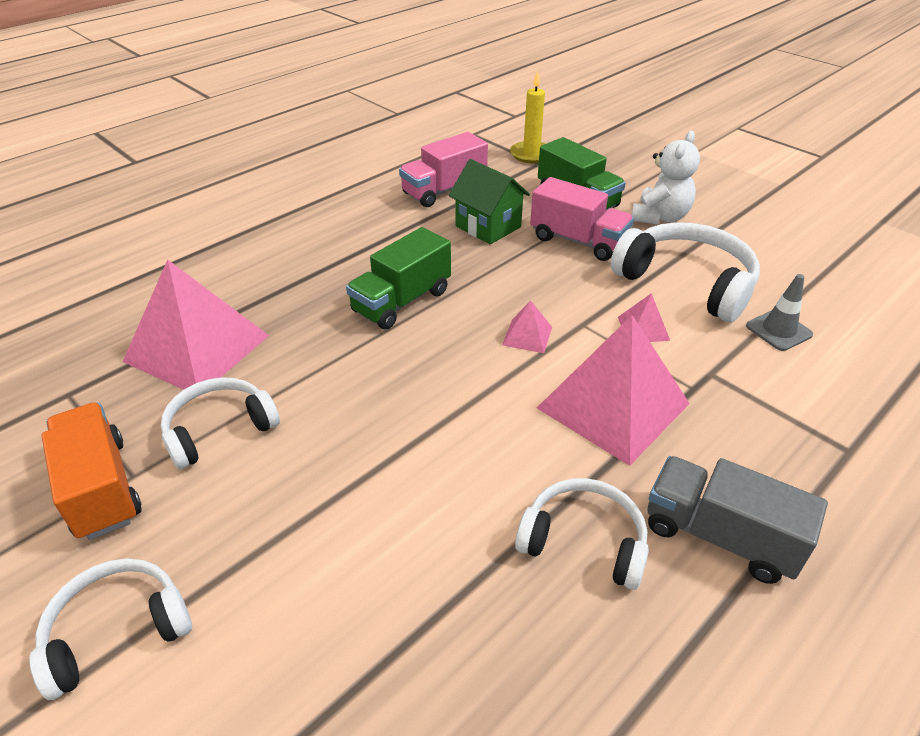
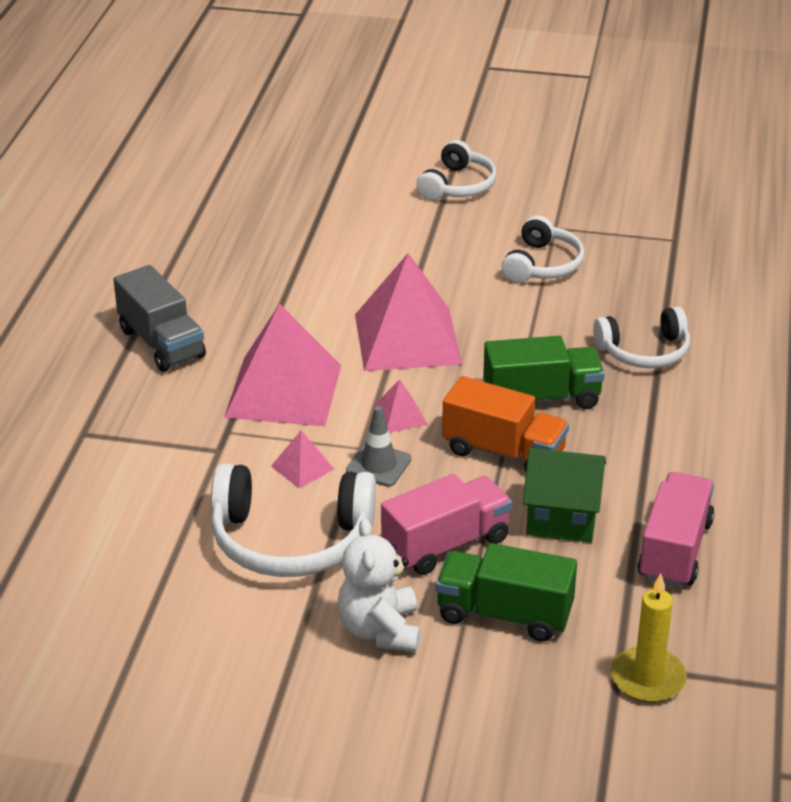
camera: 145 degrees right, 5 degrees down
(101, 488) = (562, 217): orange truck -> orange truck (503, 452)
(197, 348) = (643, 296): pink pyramid -> pink pyramid (407, 338)
(401, 301) = (541, 398): green truck -> green truck turned 75 degrees clockwise
(578, 241) = (446, 544): pink truck -> pink truck turned 150 degrees clockwise
(583, 541) = (246, 308): white headphones -> white headphones (644, 351)
(720, 536) = (161, 343): grey truck -> grey truck turned 60 degrees clockwise
(778, 330) = (172, 521): grey traffic cone -> grey traffic cone (378, 465)

